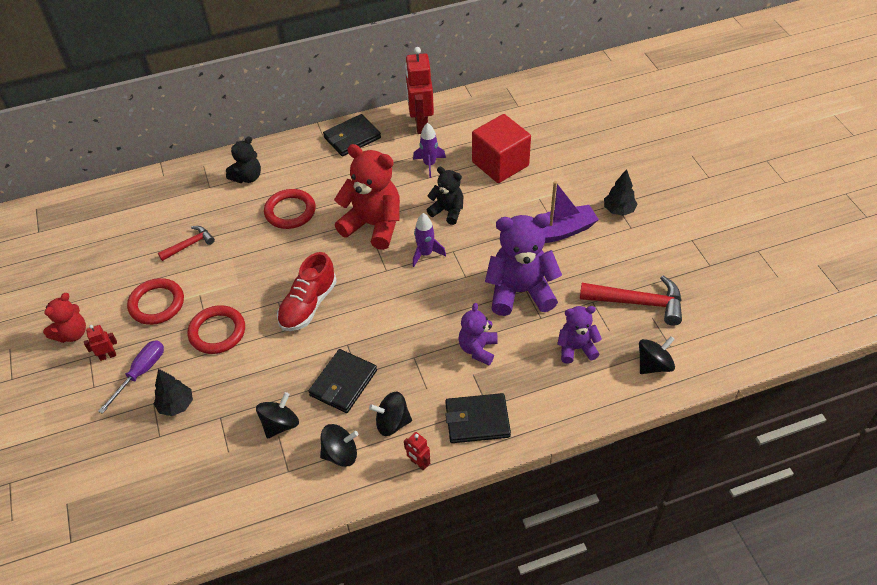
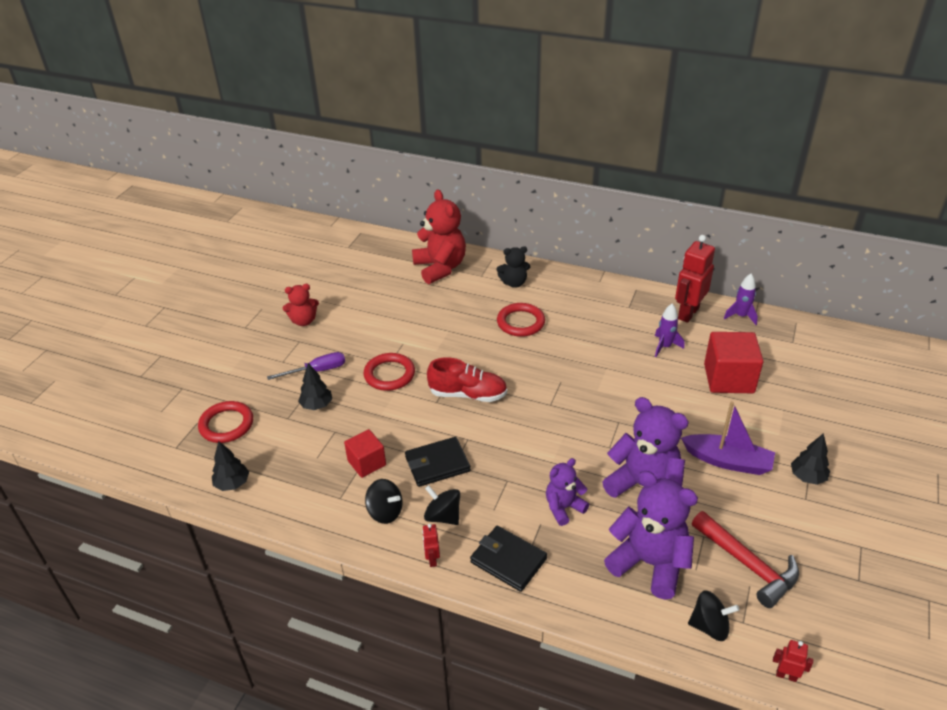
camera: 40 degrees right, 10 degrees down
(108, 356) = (309, 347): red robot -> red robot (786, 675)
(157, 304) = (371, 333): red ring -> red ring (226, 425)
(171, 532) = (232, 484): none -> black tree
(189, 245) = (430, 306): red hammer -> none
(280, 424) = (366, 463): black spinning top -> red cube
(308, 305) = (468, 394): red shoe -> red shoe turned 150 degrees counterclockwise
(352, 137) = (620, 295): black wallet -> none
(373, 225) = (573, 366): red teddy bear -> red teddy bear (440, 268)
(425, 254) = (593, 411): purple rocket -> purple rocket (741, 316)
(447, 211) = (644, 389): black teddy bear -> none
(576, 348) = (649, 563): purple teddy bear -> purple teddy bear, size x1.78

